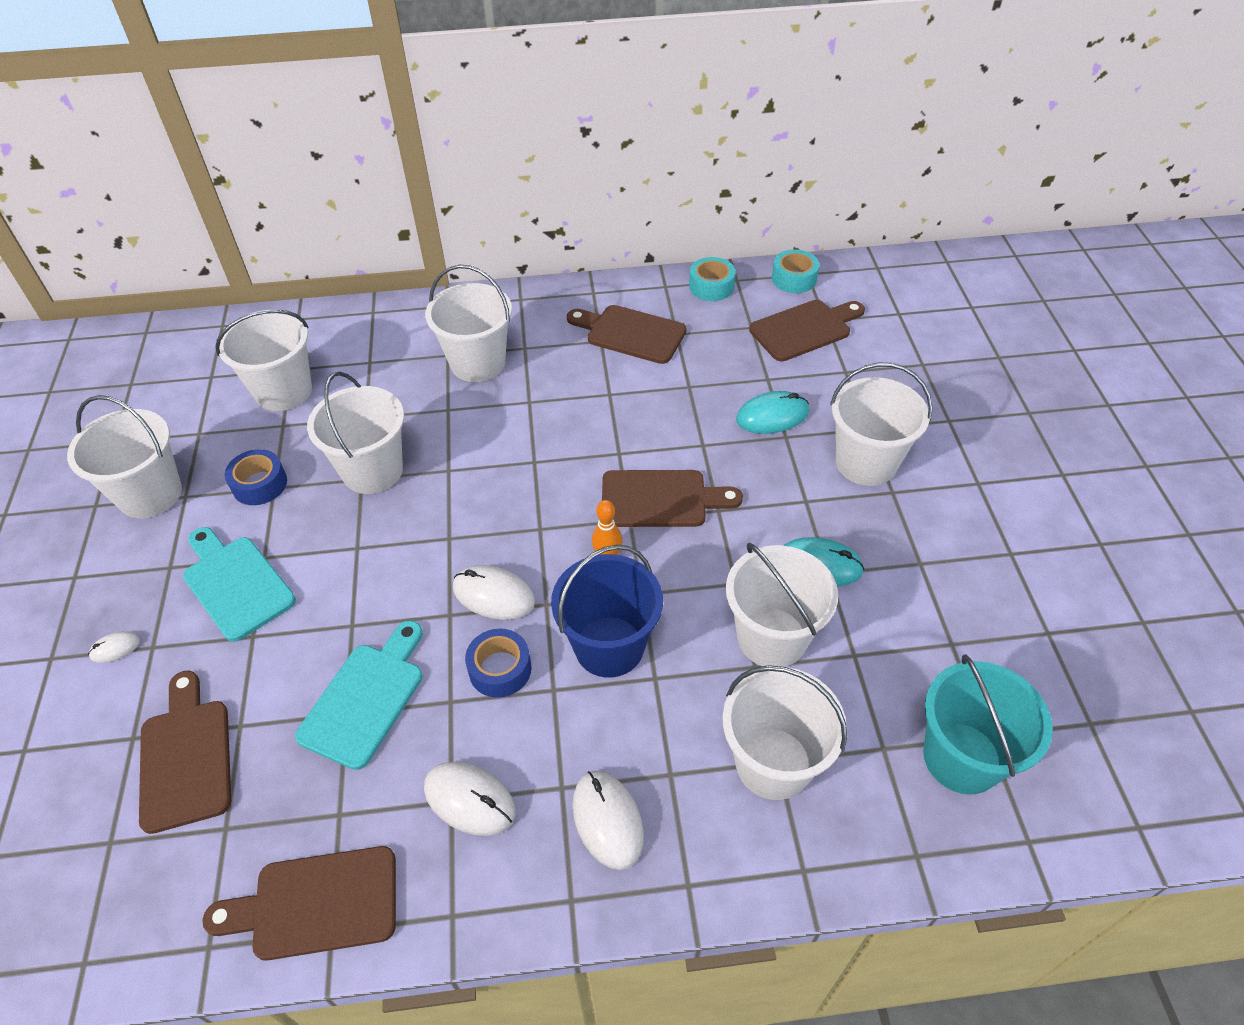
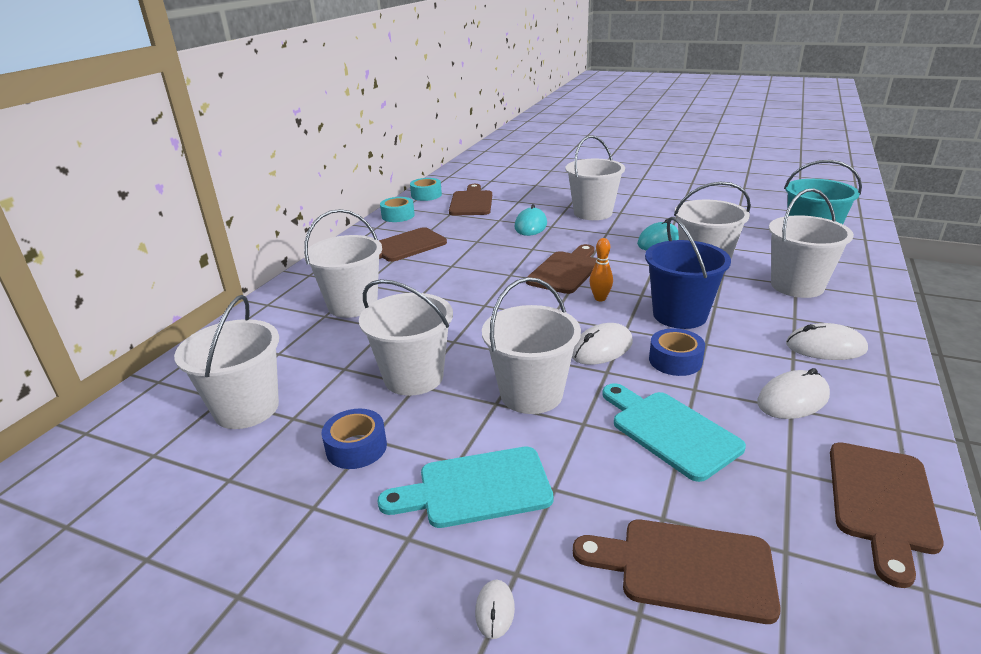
camera: 60 degrees left, 20 degrees down
(150, 494) = (277, 537): white bucket -> white bucket (531, 394)

